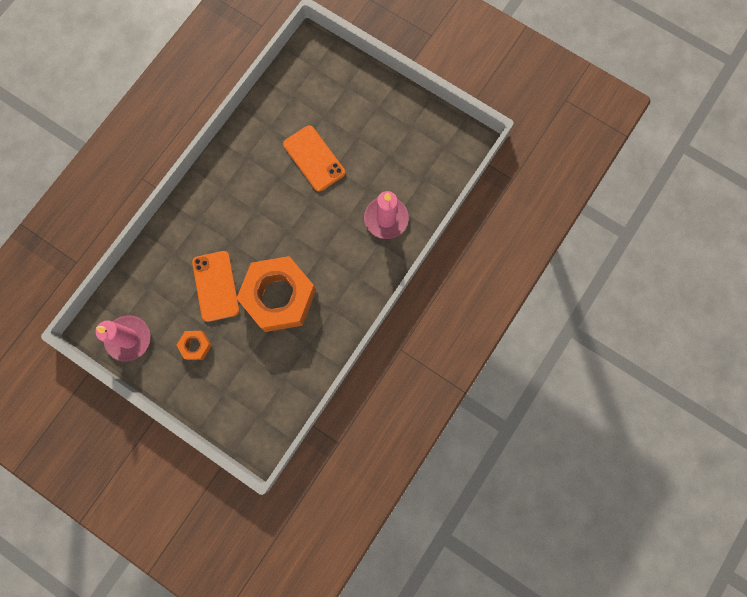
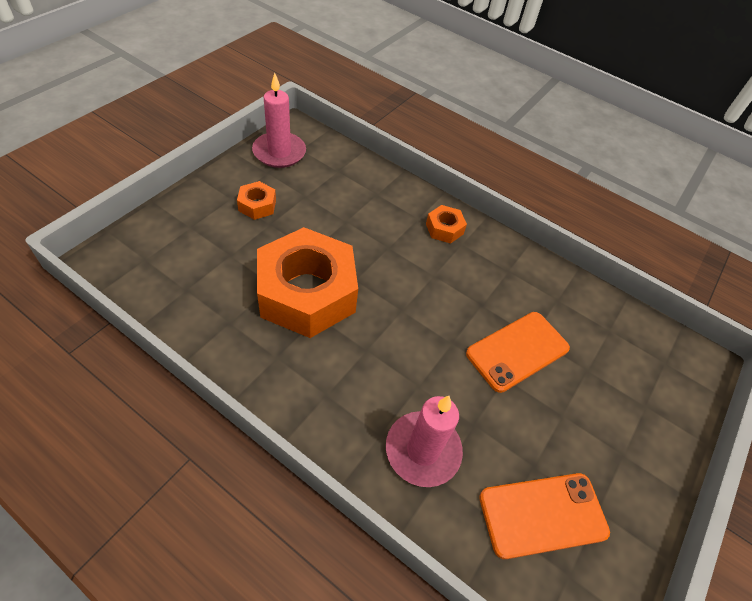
camera: 85 degrees right, 25 degrees down
(208, 201) = (444, 229): none -> orange nut
(215, 286) = (331, 228): orange phone -> orange phone (542, 514)

